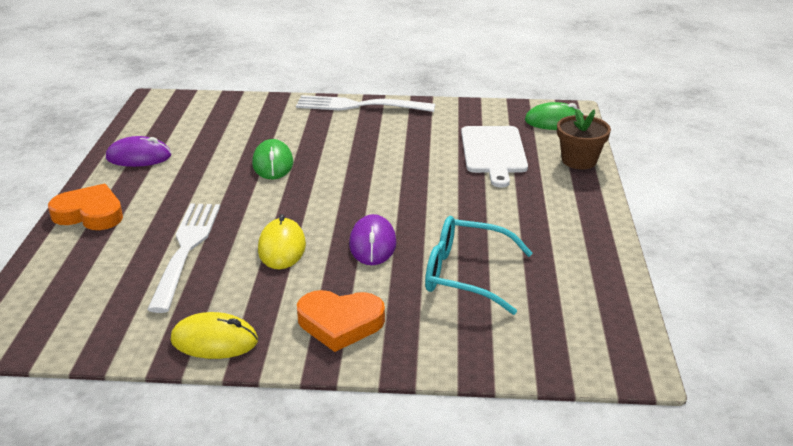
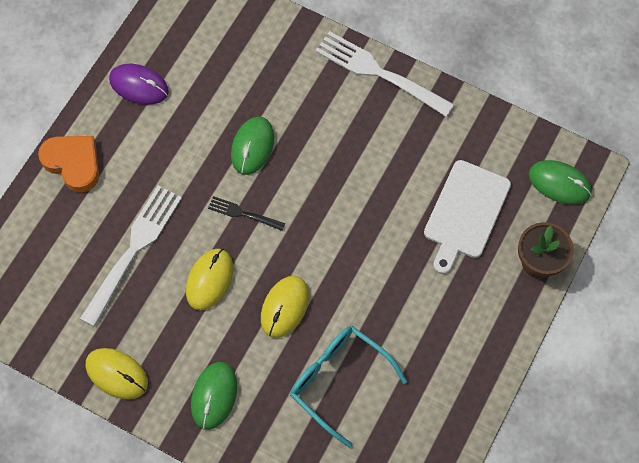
camera: 25 degrees right, 35 degrees up
(289, 200) = (243, 213): none -> black fork
(340, 323) = (214, 396): orange heart -> green mouse
(372, 244) = (284, 307): purple mouse -> yellow mouse

